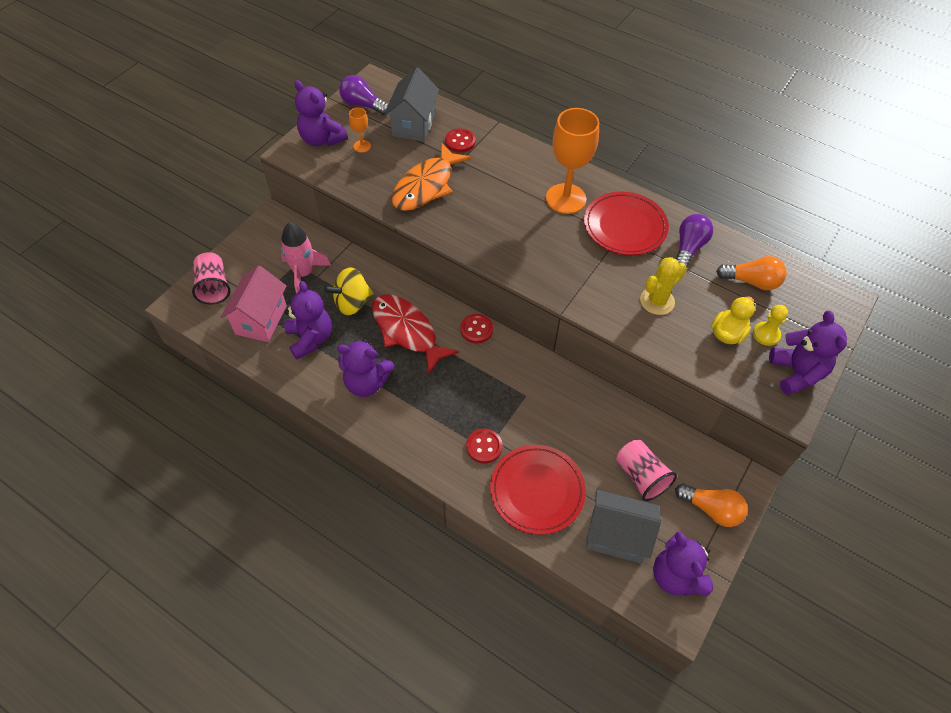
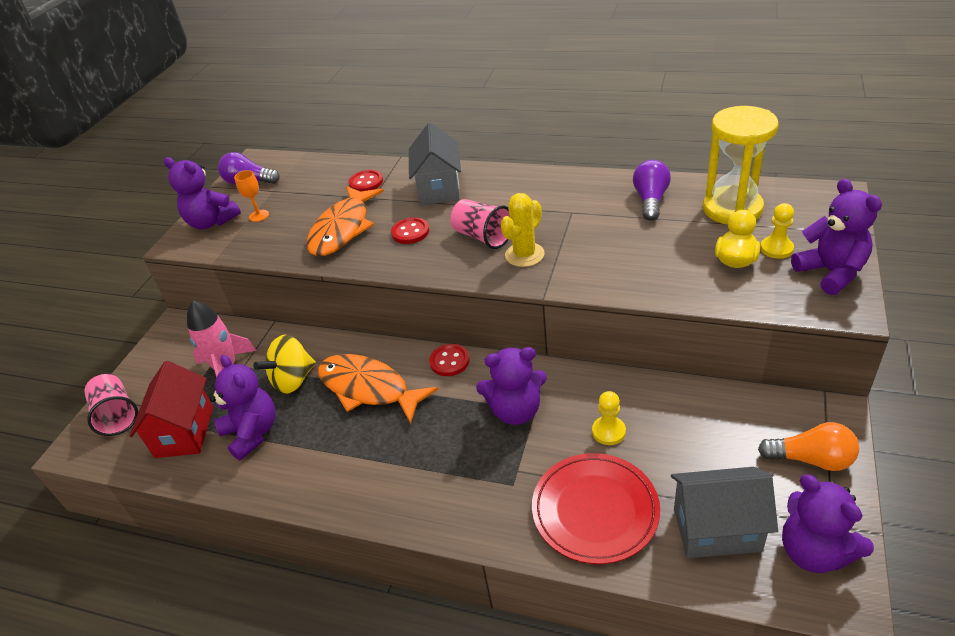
camera: 10 degrees left, 15 degrees down
(261, 320) = (185, 432): pink house -> red house
(367, 383) = (337, 458): purple teddy bear -> purple teddy bear (515, 411)
(407, 331) = (368, 388): red fish -> orange fish
(413, 125) = (310, 183): grey house -> grey house (439, 189)
(484, 446) = (508, 482): red button -> red button (410, 232)
(566, 199) = (500, 197): orange goblet -> none
(573, 433) = (608, 431): none -> yellow pawn
(625, 226) = (574, 202): red plate -> none
(641, 476) = (710, 451): pink cup -> pink cup (483, 237)
(657, 301) = (643, 255): yellow cactus -> yellow cactus (524, 255)
(751, 281) = (732, 209): orange light bulb -> yellow hourglass

